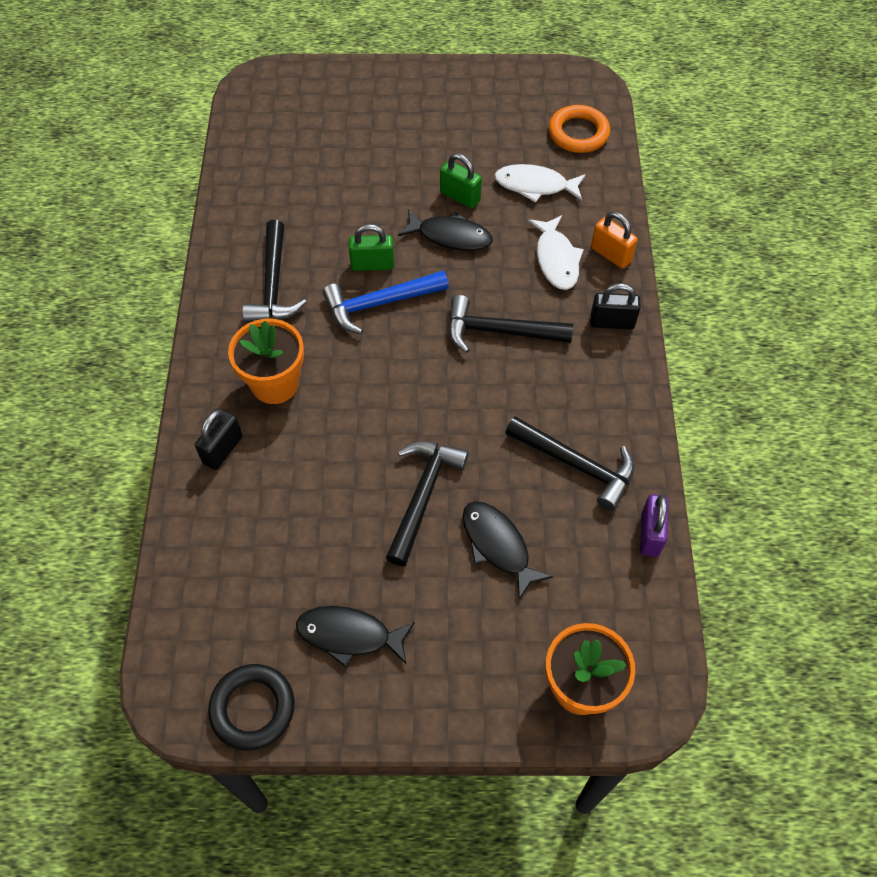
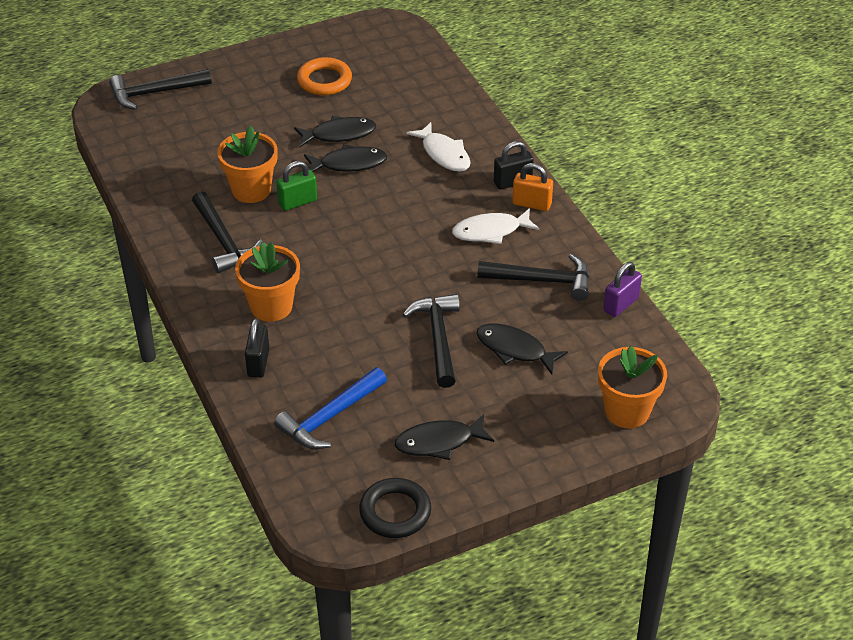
camera: 25 degrees left, 15 degrees down
(335, 233) = (251, 190): none -> orange flower pot
(379, 304) = (321, 226): blue hammer -> blue hammer (330, 417)
(460, 196) = (339, 134): green padlock -> black fish
(499, 331) = (429, 215): black hammer -> black hammer (155, 93)
(535, 185) = (395, 109): white fish -> white fish (491, 231)
(578, 133) = (407, 63): orange ring -> orange ring (324, 80)
(611, 254) = (484, 138): orange padlock -> orange padlock (531, 204)
(650, 534) = (621, 304): purple padlock -> purple padlock turned 60 degrees clockwise

